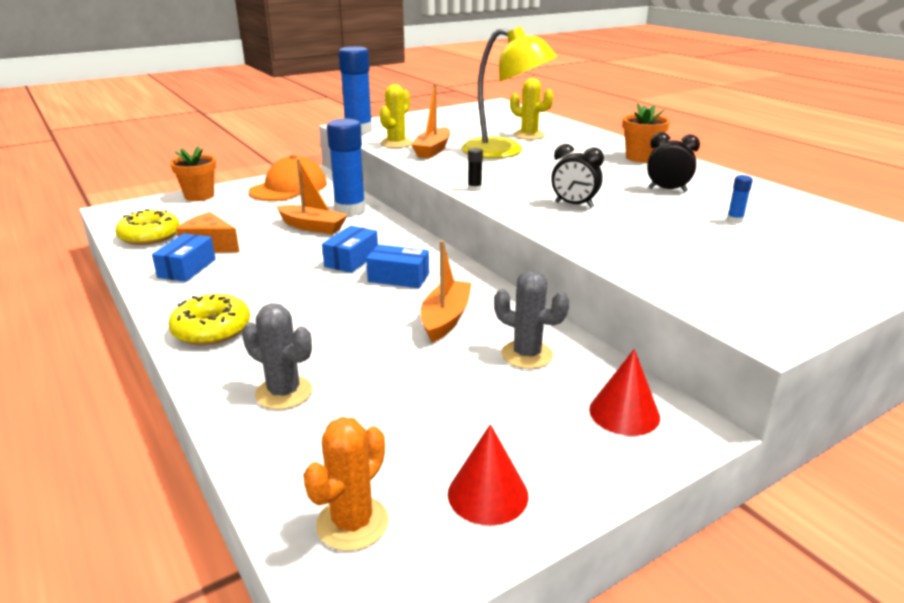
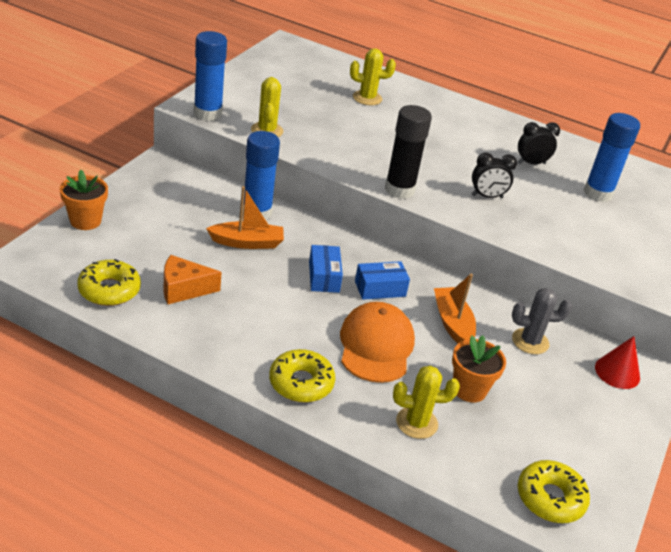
camera: 35 degrees left, 10 degrees up
(187, 268) = (198, 322): blue box -> none
(284, 393) = (416, 423): grey cactus -> yellow cactus
(289, 188) = (162, 190): orange cap -> orange cap (376, 346)
(352, 523) = (550, 498): orange cactus -> yellow donut
(432, 150) = (310, 136): orange boat -> none
(474, 189) = (399, 190): black glue stick -> black glue stick, size x2.49
(487, 494) = (597, 454): red cone -> none
(505, 151) = (371, 128): yellow lamp -> none
(641, 158) = (480, 121): orange flower pot -> orange flower pot (469, 389)
(734, 220) = (597, 193): blue glue stick -> blue glue stick, size x2.49

